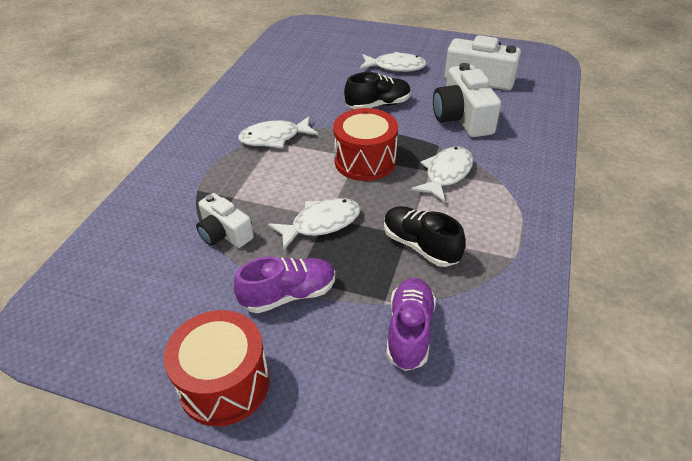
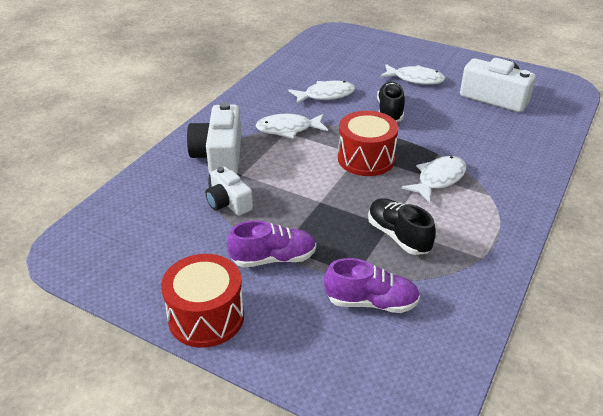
camera: 10 degrees right, 5 degrees down
(321, 223) = (314, 206): white fish -> white fish (325, 95)
(378, 105) = (390, 112): black shoe -> black shoe turned 75 degrees counterclockwise
(409, 331) = (371, 302): purple shoe -> purple shoe turned 75 degrees clockwise
(462, 118) = (467, 132): white camera -> white camera (219, 156)

